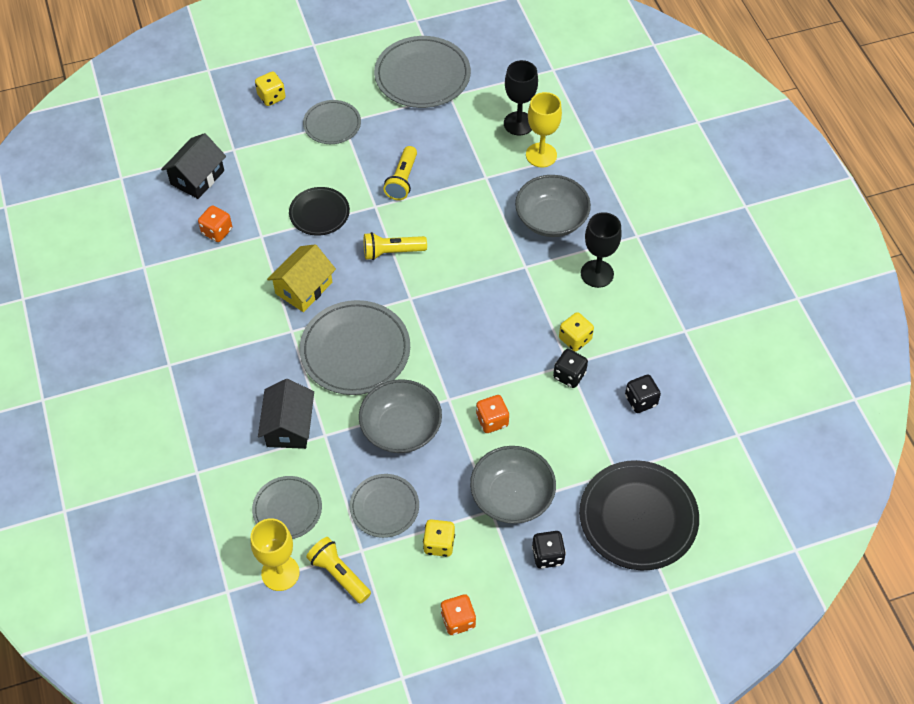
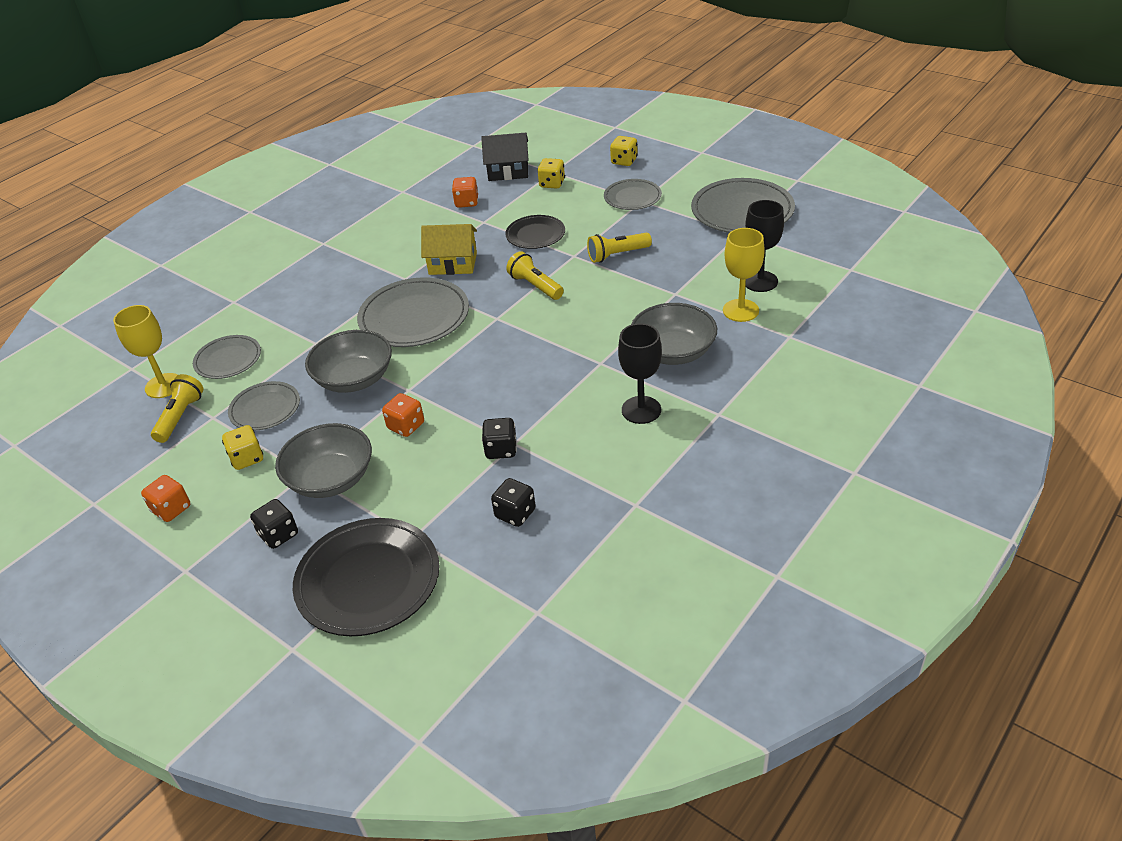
camera: 60 degrees right, 15 degrees down
(289, 426) = (310, 322): black house -> none
(575, 339) = (548, 433): yellow dice -> yellow dice (552, 184)

